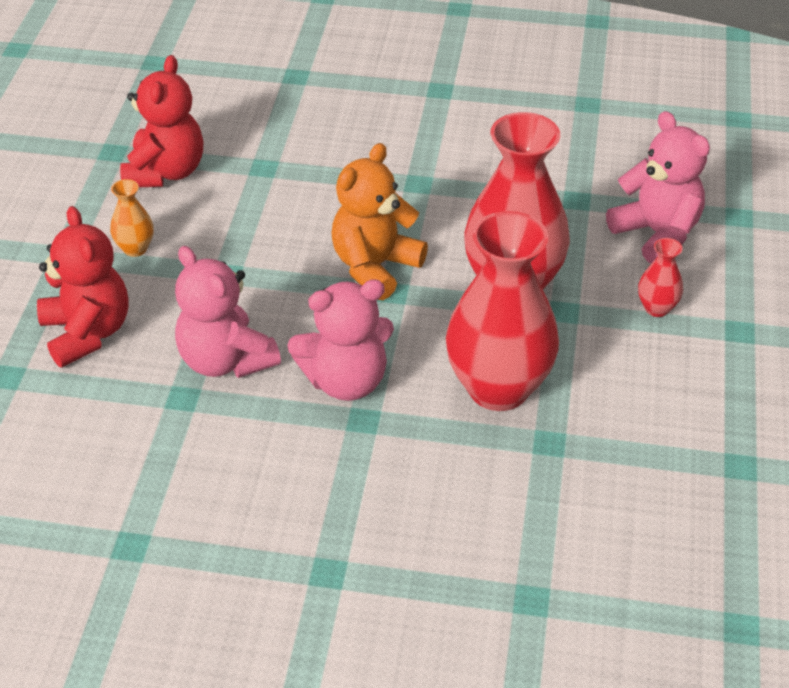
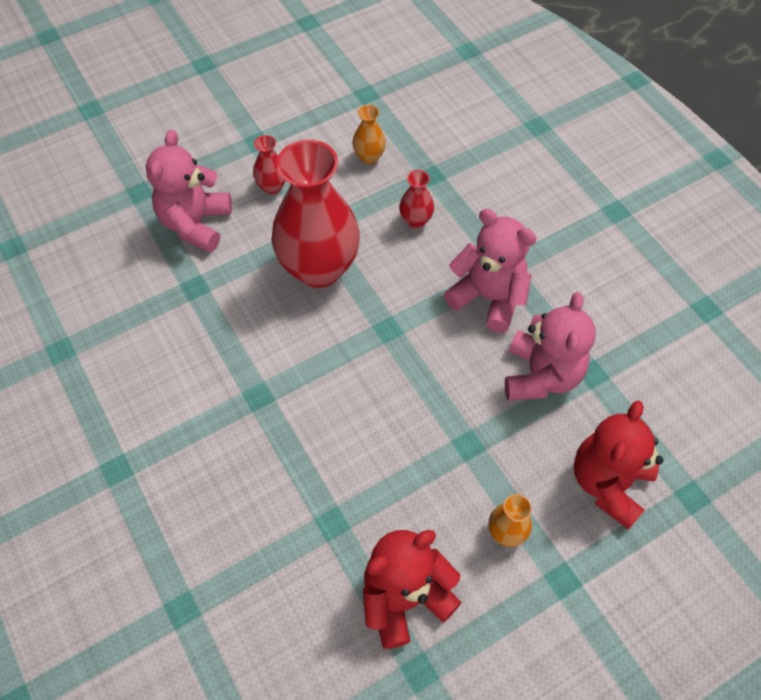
camera: 130 degrees left, 15 degrees up
(375, 267) = (374, 357): orange teddy bear -> none
(498, 388) = (415, 221): red vase -> red vase, size x0.43
(629, 406) = (369, 157): none -> orange vase

